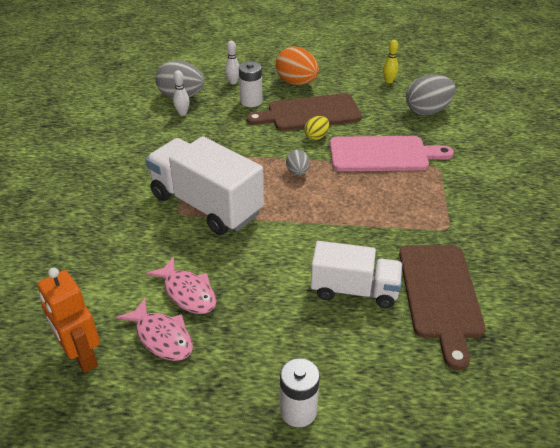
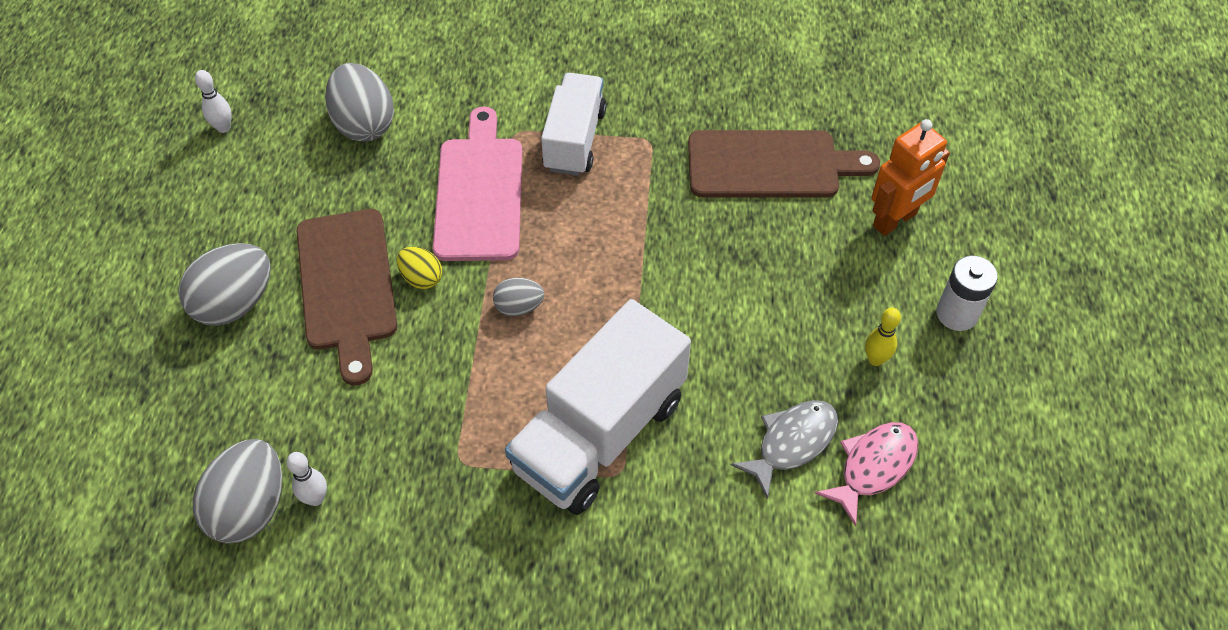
camera: 90 degrees left, 15 degrees up
(82, 356) = (919, 563): orange robot -> orange robot (895, 220)
(188, 293) = (791, 443): pink fish -> grey fish
(233, 82) = (210, 413): white bowling pin -> white bowling pin (223, 128)
(251, 101) = (290, 379): white battery -> none
(296, 83) = (235, 303): orange egg -> grey egg
(354, 290) = (769, 249): white truck -> white truck (574, 140)
(389, 81) = (259, 164): yellow bowling pin -> yellow bowling pin (875, 359)

